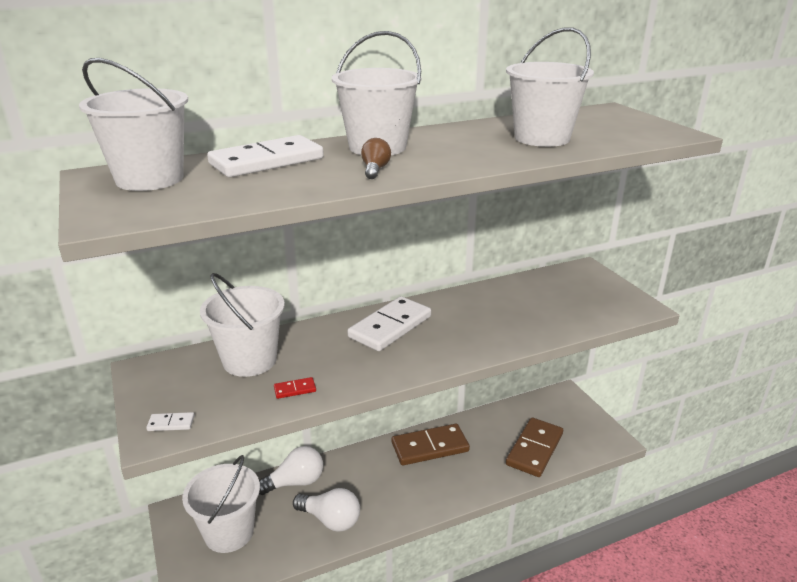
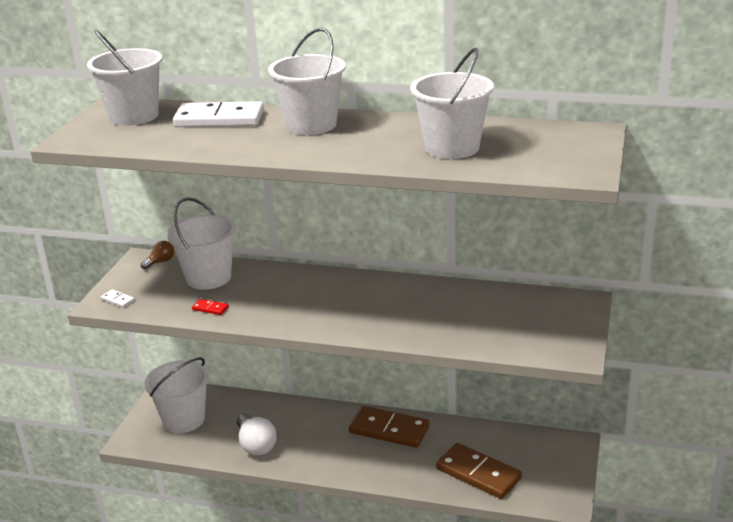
camera: 40 degrees right, 0 degrees up
(295, 482) = (259, 407): white light bulb -> none
(375, 170) = (270, 145): brown light bulb -> brown light bulb (160, 262)
(390, 327) = (333, 289): white domino -> none
(535, 449) = (478, 474): brown domino -> brown domino turned 60 degrees clockwise

